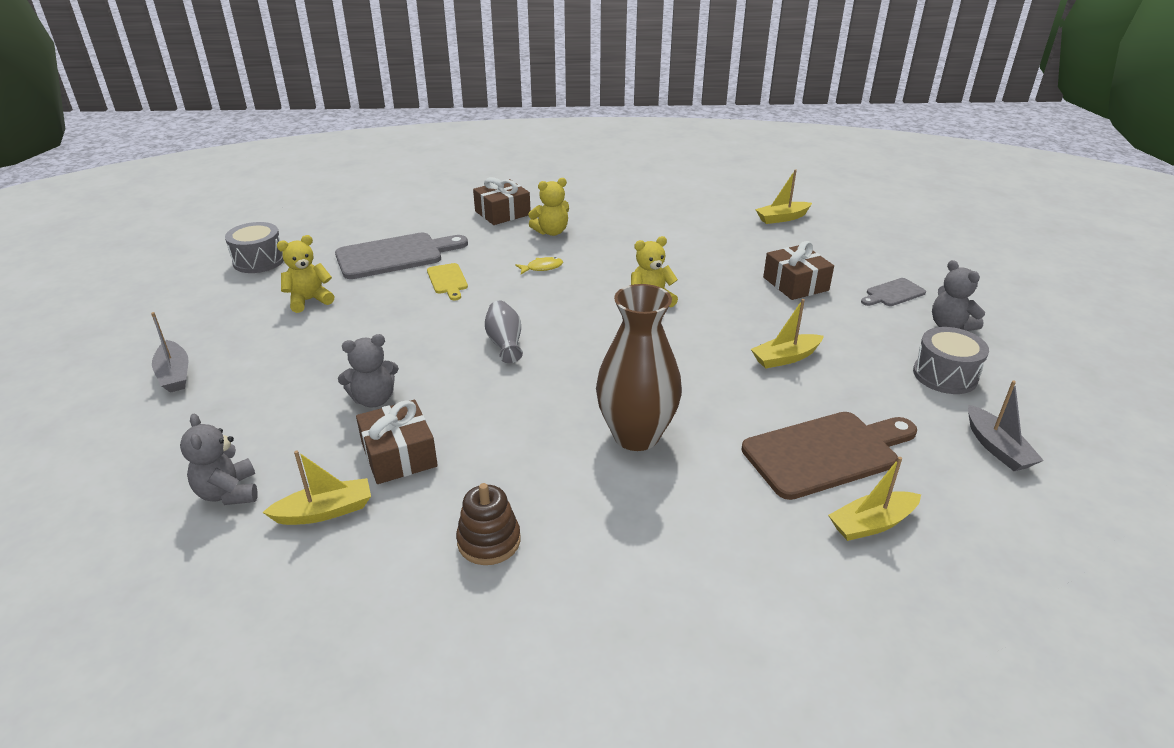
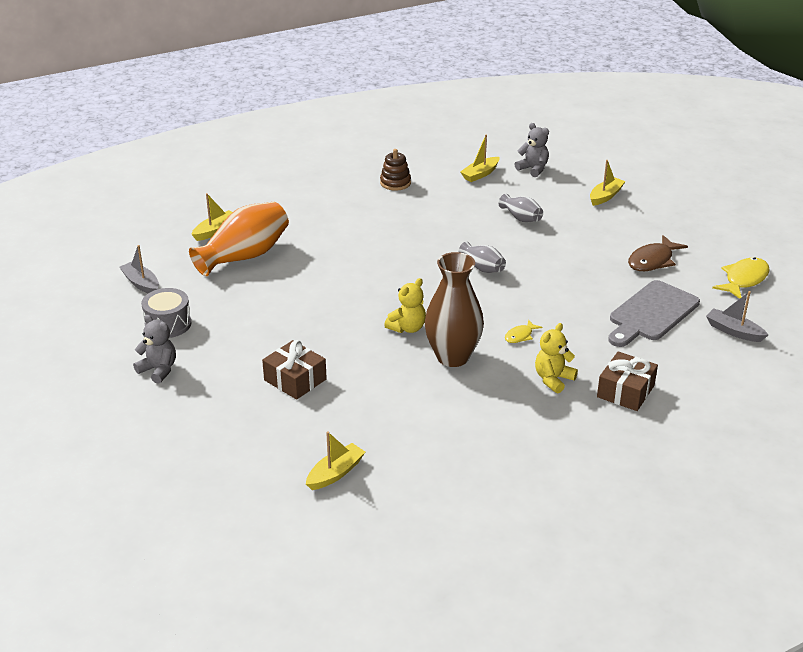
camera: 155 degrees right, 0 degrees up
(174, 374) = (650, 201): grey boat -> grey boat (733, 331)
(259, 261) = (744, 279): grey drum -> yellow fish
(309, 300) = (652, 261): yellow teddy bear -> brown fish
(374, 399) = (521, 218): grey teddy bear -> grey vase
(399, 455) = (474, 200): brown gift -> none
(448, 280) = (579, 303): yellow cutting board -> none
(636, 436) = (356, 238): brown vase -> brown vase (453, 357)
(785, 358) = (284, 308): yellow boat -> yellow boat (605, 196)
(826, 453) = (244, 256): brown cutting board -> orange vase
(893, 293) = (206, 393): grey cutting board -> none

